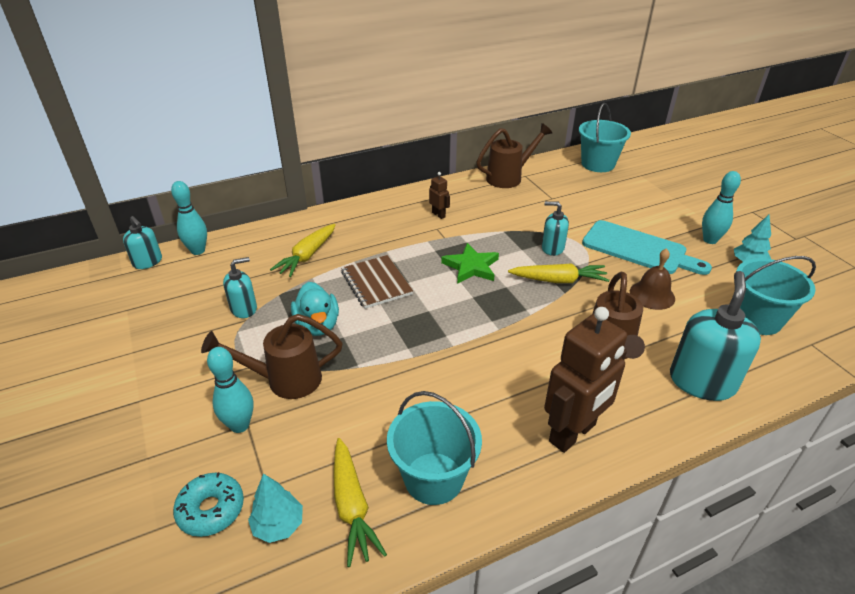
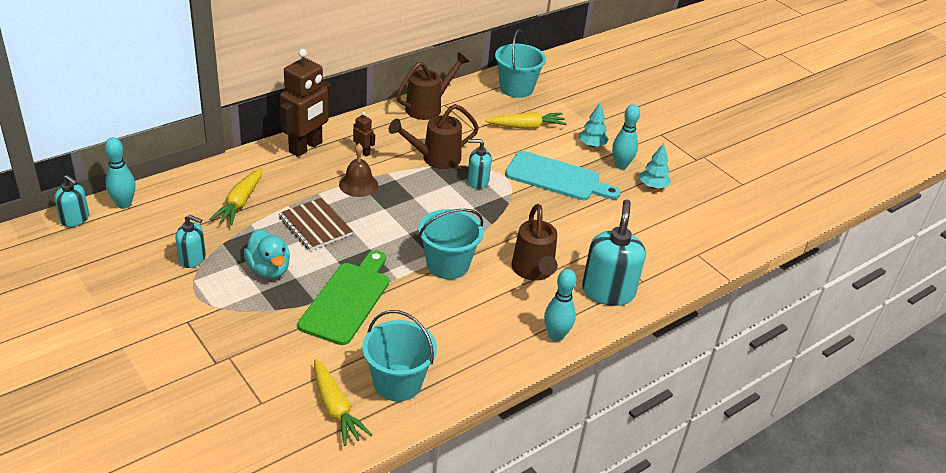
camera: 15 degrees left, 0 degrees up
(211, 509) = (220, 422): turquoise donut -> none
(240, 425) = (223, 359): turquoise bowling pin -> turquoise bowling pin (556, 336)
(244, 309) = (192, 259): turquoise soap dispenser -> turquoise soap dispenser turned 60 degrees clockwise
(278, 525) = (280, 427): turquoise tree -> turquoise tree (592, 145)
(285, 380) = (252, 319): brown watering can -> brown watering can (435, 158)
(393, 366) = (347, 299): none -> green cutting board
(471, 267) = (403, 204): green star -> none
(559, 280) = (486, 212): yellow carrot -> yellow carrot (526, 127)
(573, 433) = (505, 340): brown robot -> brown robot (306, 147)
(652, 295) = (568, 221): brown bell -> brown bell (358, 184)
(756, 319) = (655, 236): turquoise bucket -> turquoise bucket (448, 265)

